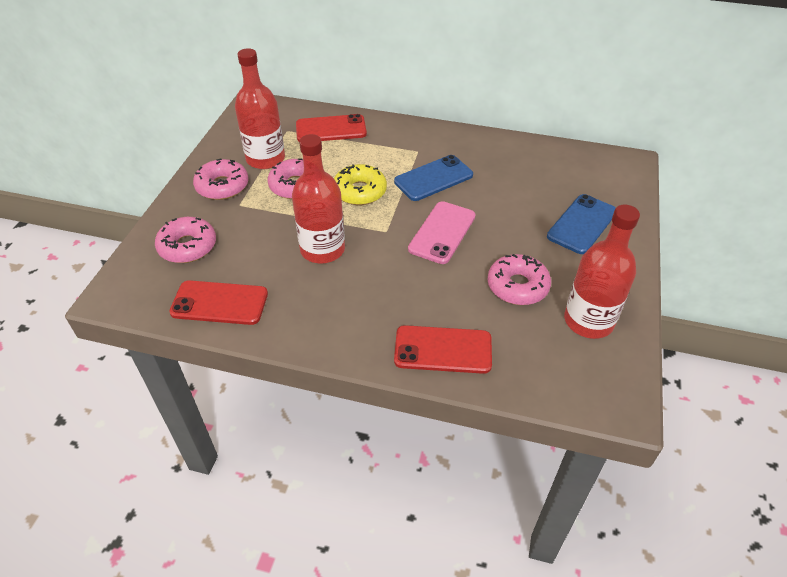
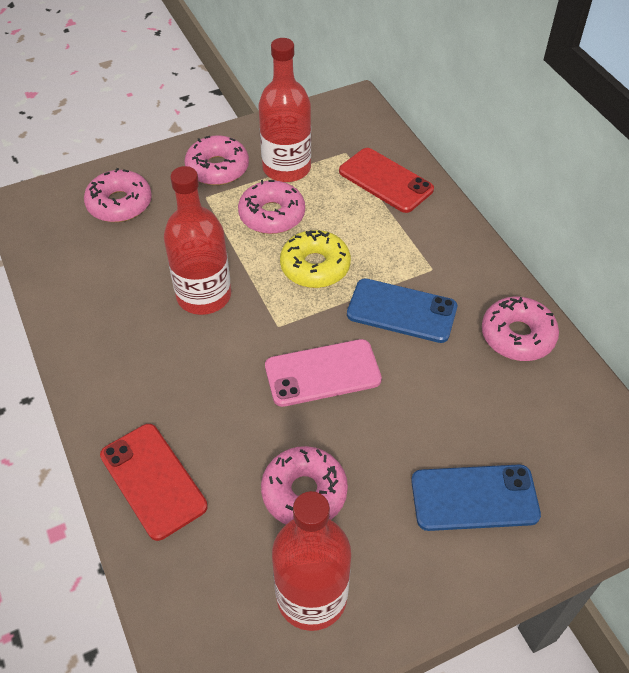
camera: 50 degrees right, 5 degrees up
(219, 303) = (72, 273): red phone -> none
(497, 150) = (517, 336): none -> pink donut

